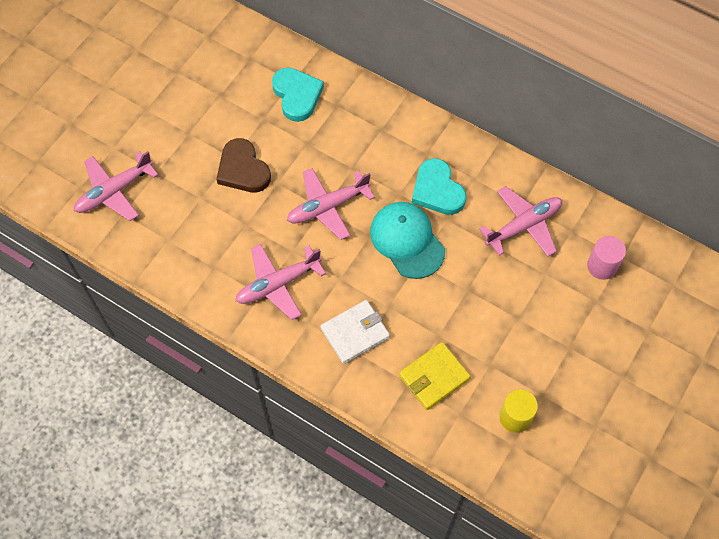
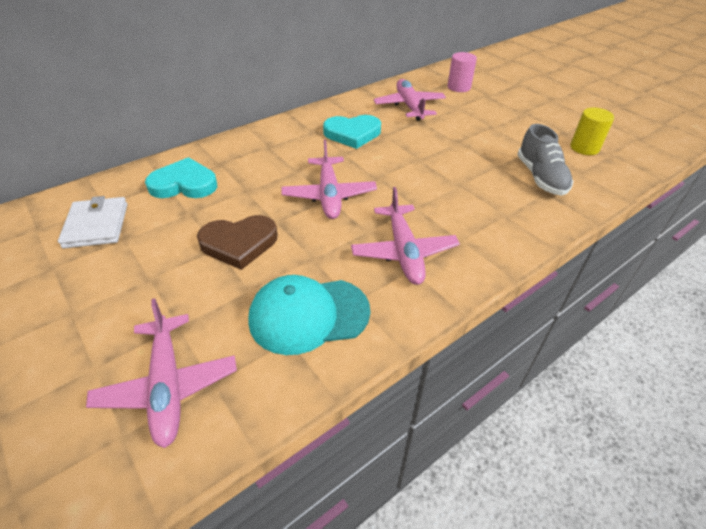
camera: 70 degrees left, 20 degrees down
(355, 333) = (482, 211): white wallet -> white wallet (96, 225)
(407, 241) = (394, 159): turquoise cap -> turquoise cap (308, 315)
(434, 377) = (540, 177): yellow wallet -> grey shoe

